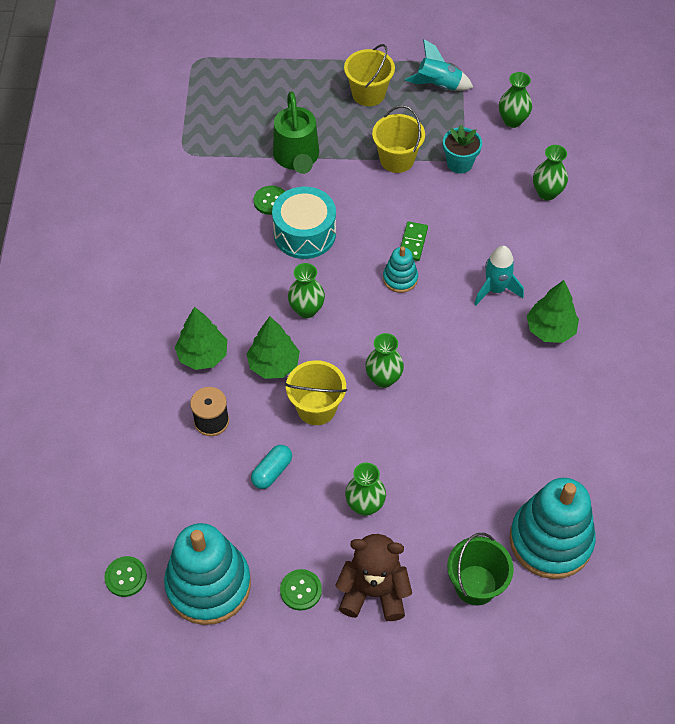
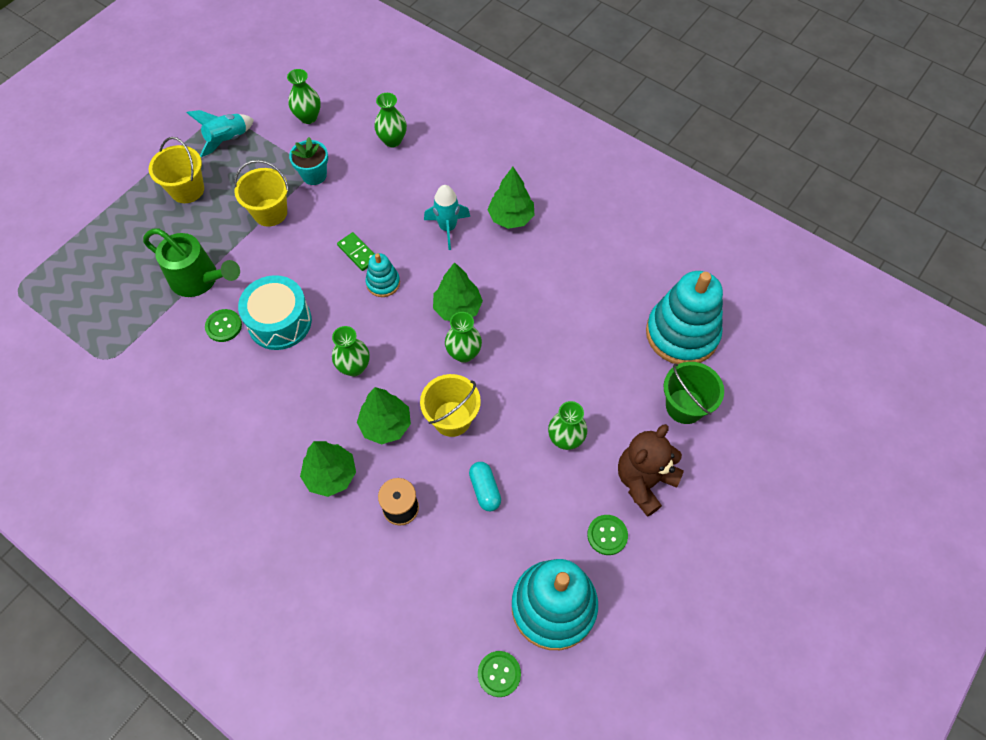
camera: 55 degrees left, 5 degrees up
(422, 347) = (457, 308): none -> green tree

